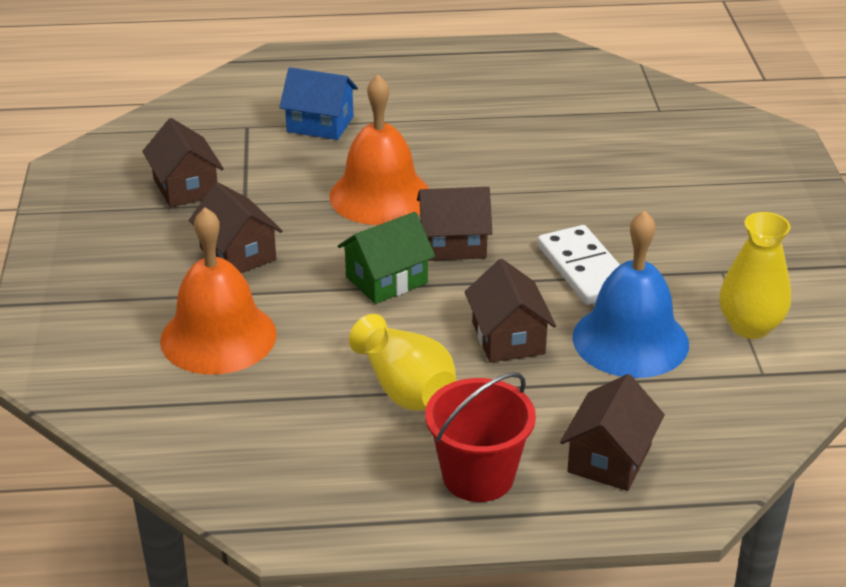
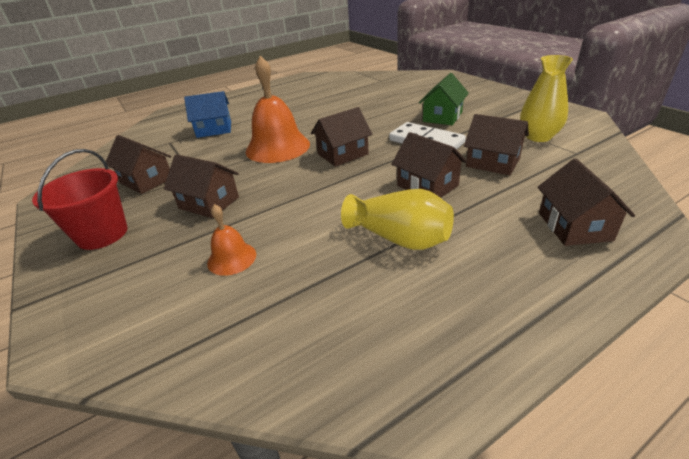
camera: 25 degrees left, 0 degrees up
(218, 337) = (232, 258): orange bell -> orange bell, size x0.51
(386, 280) = (321, 183): green house -> green house (442, 117)
(478, 476) = (516, 275): red bucket -> red bucket (102, 234)
(630, 340) = (492, 162): blue bell -> brown house

